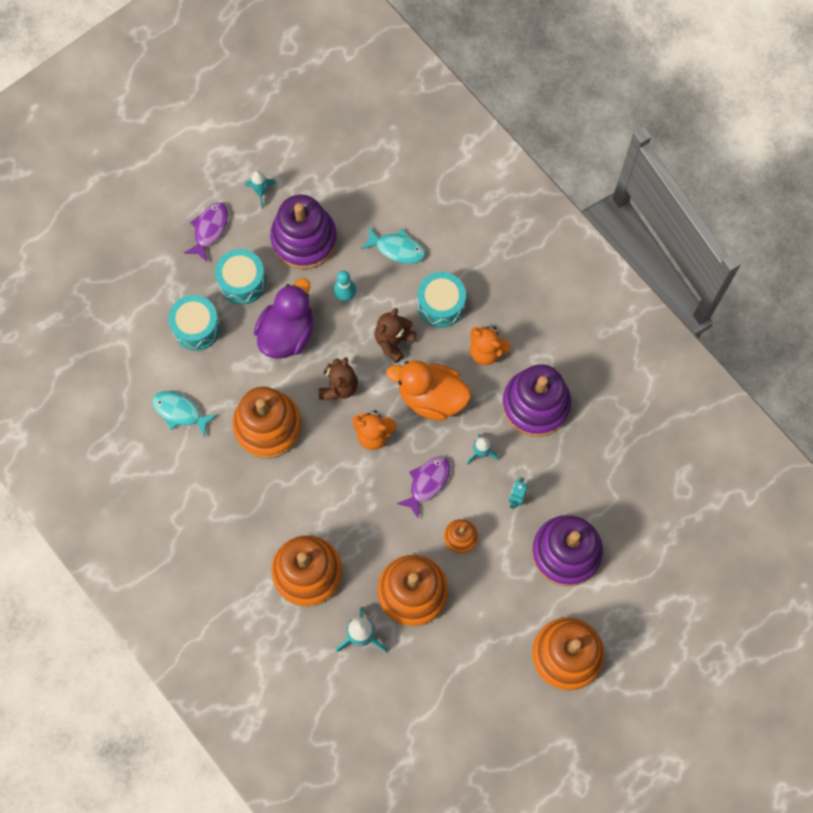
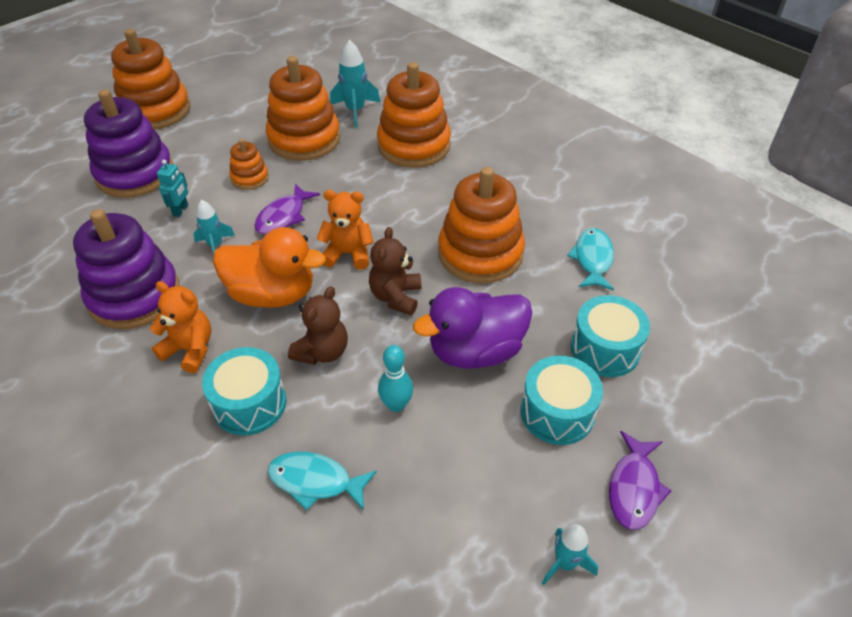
camera: 175 degrees right, 25 degrees down
(180, 412) = (592, 259): turquoise fish -> turquoise fish turned 105 degrees counterclockwise
(287, 333) = (475, 351): purple duck -> purple duck turned 45 degrees clockwise
(304, 239) = (473, 485): purple stacking toy -> none

